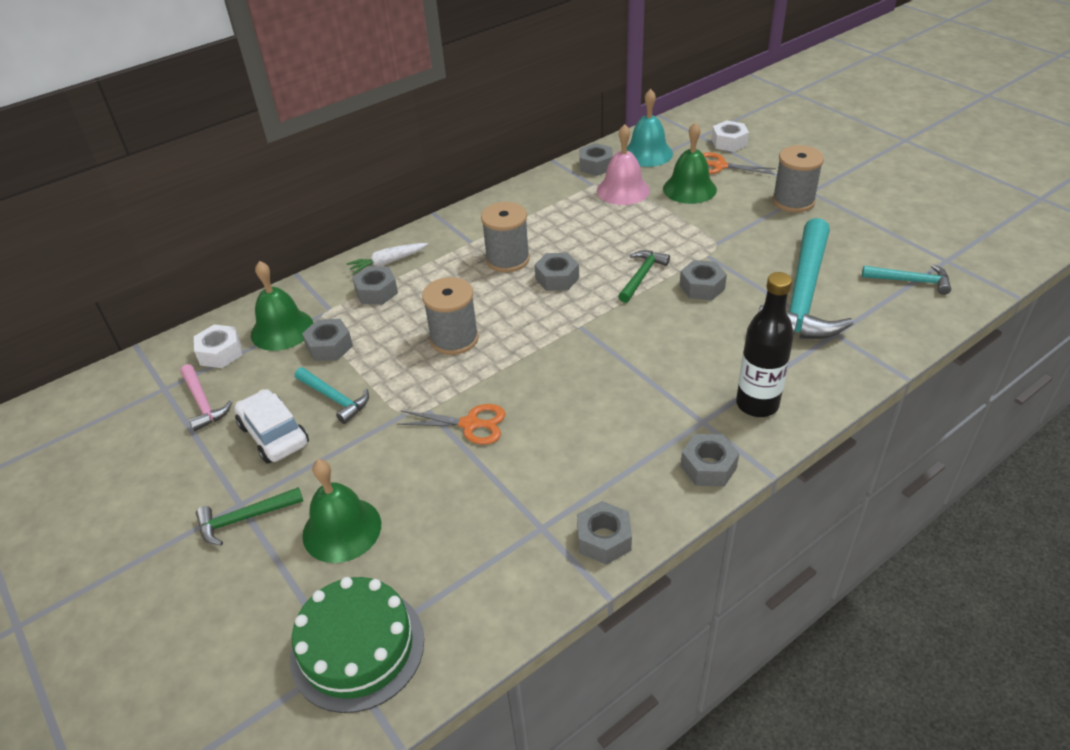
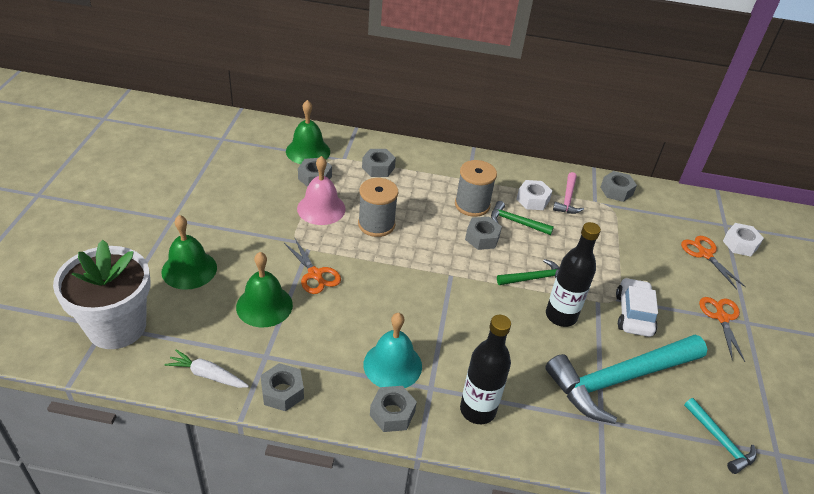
camera: 40 degrees right, 0 degrees up
(203, 403) = (226, 159): pink hammer -> pink hammer (567, 199)
(220, 353) = (267, 141): white nut -> white nut (532, 200)
(245, 519) = (164, 227): green hammer -> green hammer (516, 222)
(274, 435) = (229, 200): white car -> white car (633, 314)
(335, 398) = (278, 205): turquoise hammer -> none
(357, 648) = (117, 327): green cake -> white flower pot
(387, 262) = (407, 156): white carrot -> white carrot (207, 375)
(623, 190) = (609, 219): pink bell -> pink bell (321, 208)
(647, 153) = (665, 208): turquoise bell -> turquoise bell (392, 365)
(689, 189) = (657, 252): green bell -> green bell (264, 305)
(702, 287) = (561, 316): grey nut -> black bottle
(793, 201) = (721, 318): grey spool -> orange scissors

